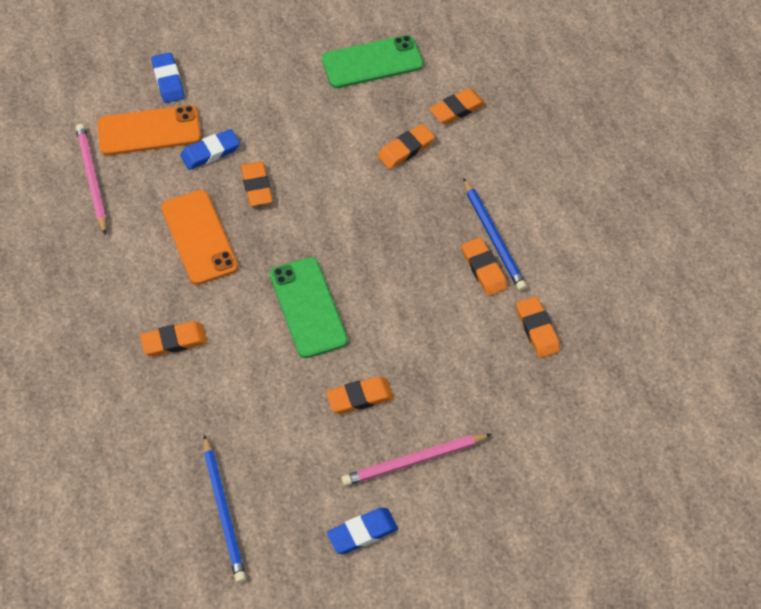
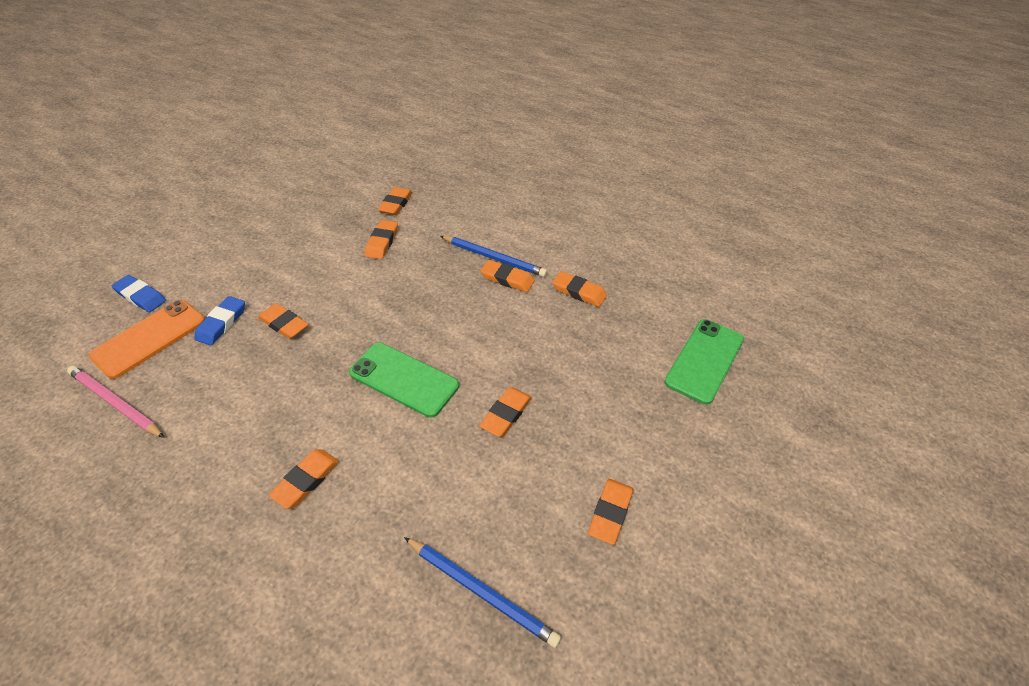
camera: 40 degrees left, 10 degrees down
(199, 237) = (262, 387): orange phone -> none
(362, 532) = (610, 513): blue eraser -> orange eraser
(372, 62) = (309, 208): green phone -> green phone (704, 361)
(414, 461) = (591, 430): pink pencil -> none

